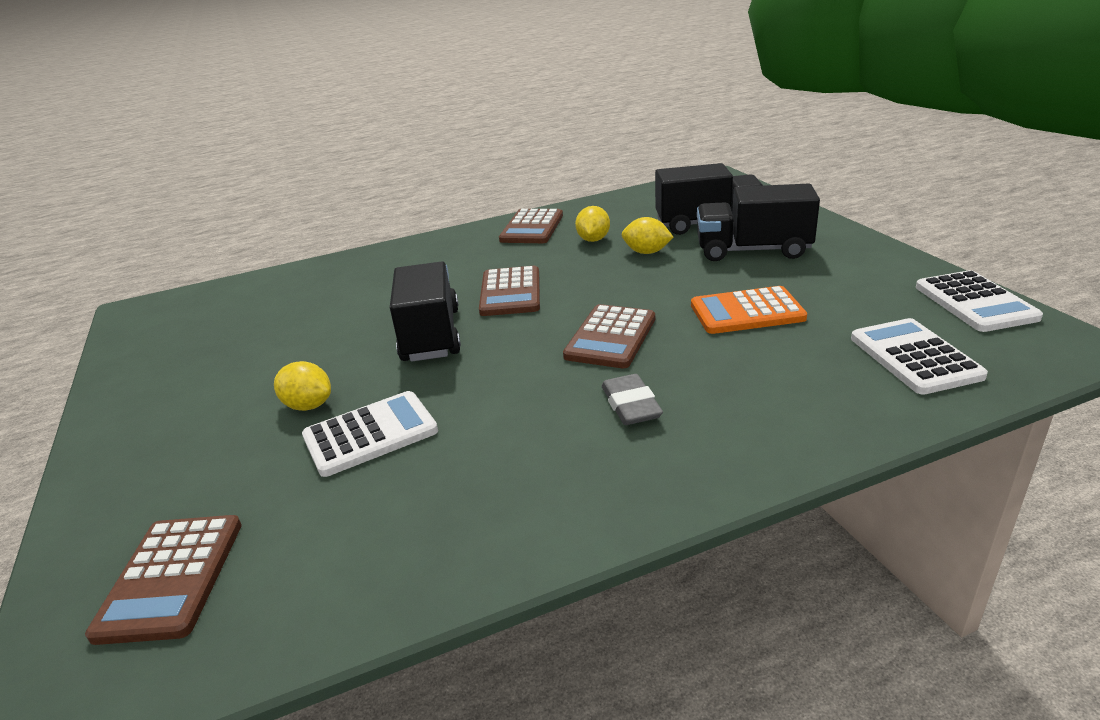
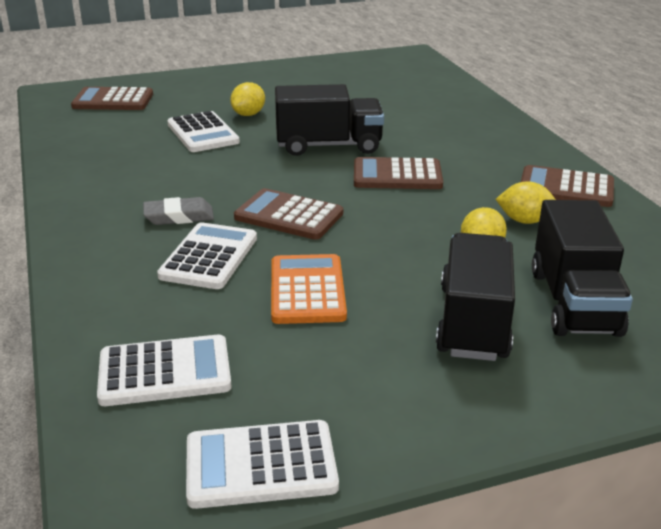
camera: 90 degrees right, 0 degrees up
(714, 369) = (209, 257): none -> white calculator

